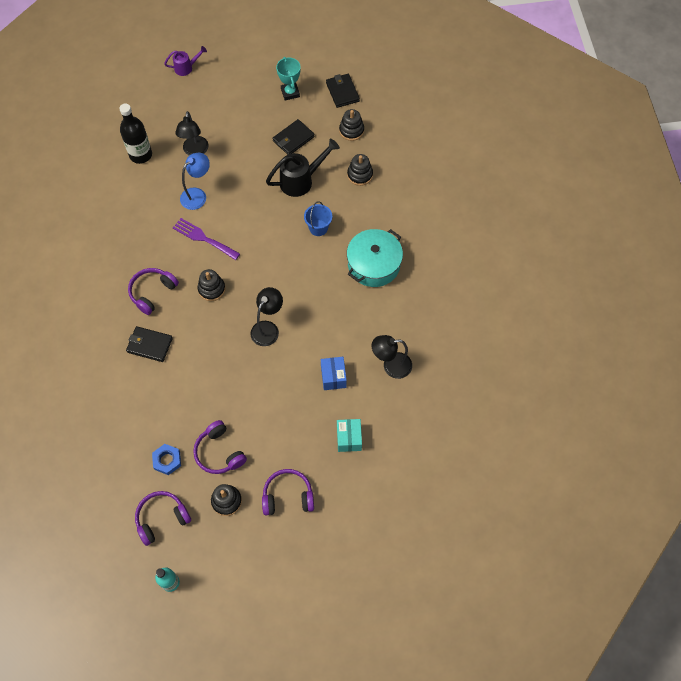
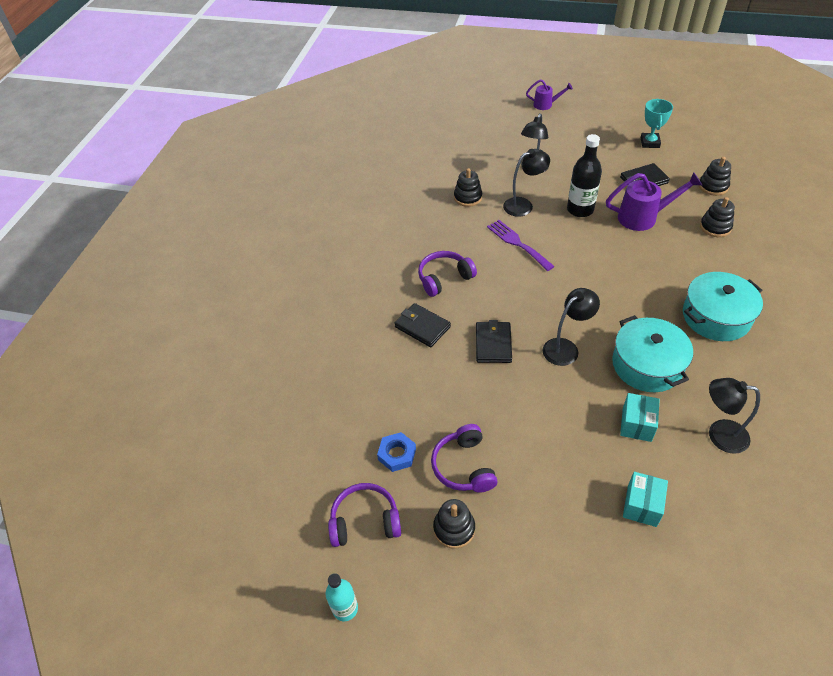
camera: 25 degrees right, 15 degrees down
(141, 155) = (476, 160): black bottle -> black bottle (580, 210)
(197, 195) = (523, 205): blue lamp -> black lamp
(211, 289) = (511, 292): black stacking toy -> black stacking toy (468, 197)
(288, 496) = (538, 551): purple headphones -> none
(301, 180) = (643, 217): black watering can -> purple watering can
(318, 228) = (653, 264): blue bucket -> none
(331, 324) = (647, 365): none -> turquoise pot
(333, 377) = (636, 424): blue box -> turquoise box
(342, 92) = (709, 153): black wallet -> black wallet (493, 344)

